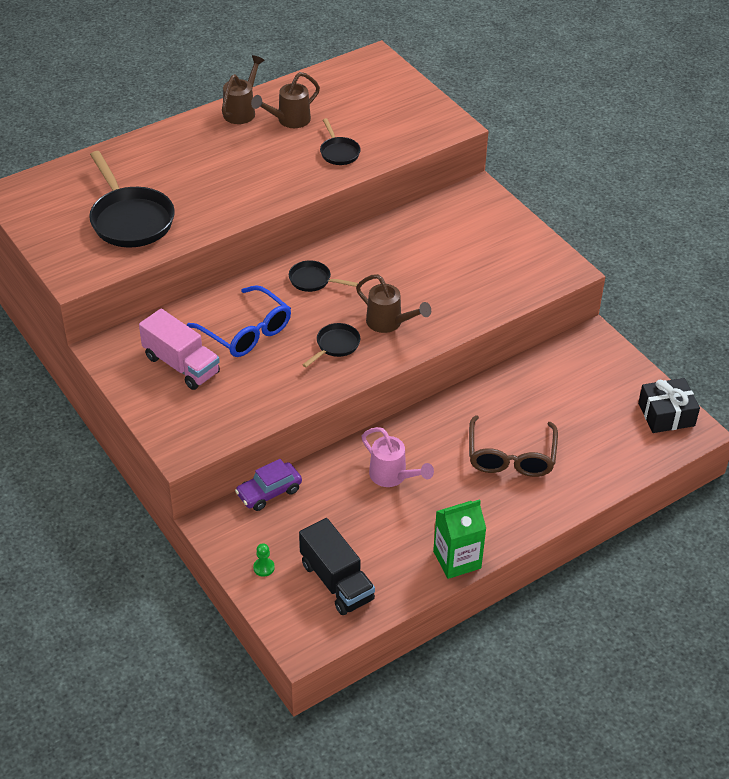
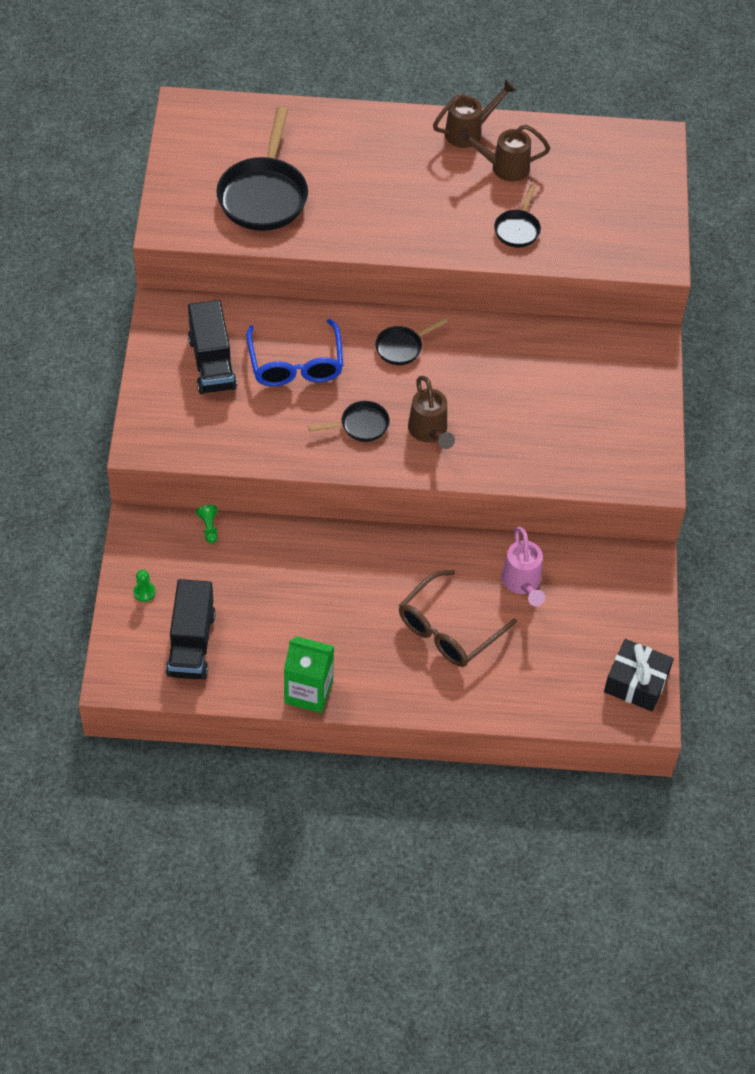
camera: 35 degrees right, 10 degrees up
(181, 365) = (212, 363): pink truck -> black truck
(269, 492) = (209, 527): purple car -> green pawn
(313, 280) = (401, 347): black pan -> black pan turned 90 degrees counterclockwise
(393, 477) = (326, 581): pink watering can -> pink watering can (522, 584)

